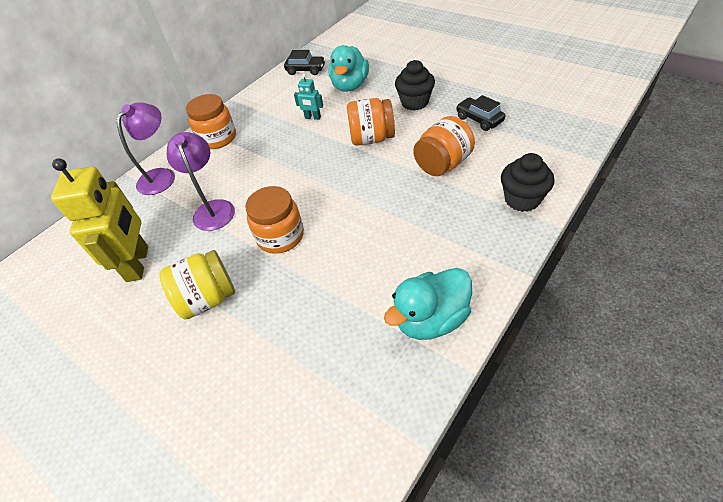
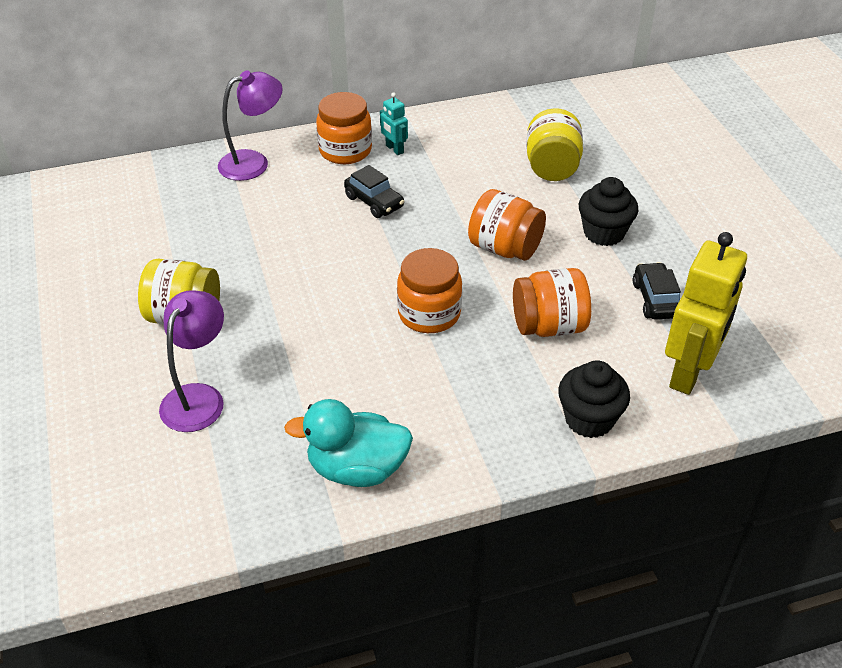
camera: 30 degrees right, 5 degrees down
(138, 263) = (156, 243): yellow robot -> yellow robot (689, 373)
(213, 208) = (269, 229): purple lamp -> purple lamp (198, 397)
(280, 236) = (303, 298): orange jar -> orange jar (429, 314)
(306, 70) = (523, 117): black car -> black car (374, 202)
(312, 117) = (467, 184): turquoise robot -> turquoise robot (394, 149)
(350, 86) = (552, 167): turquoise duck -> yellow jar

